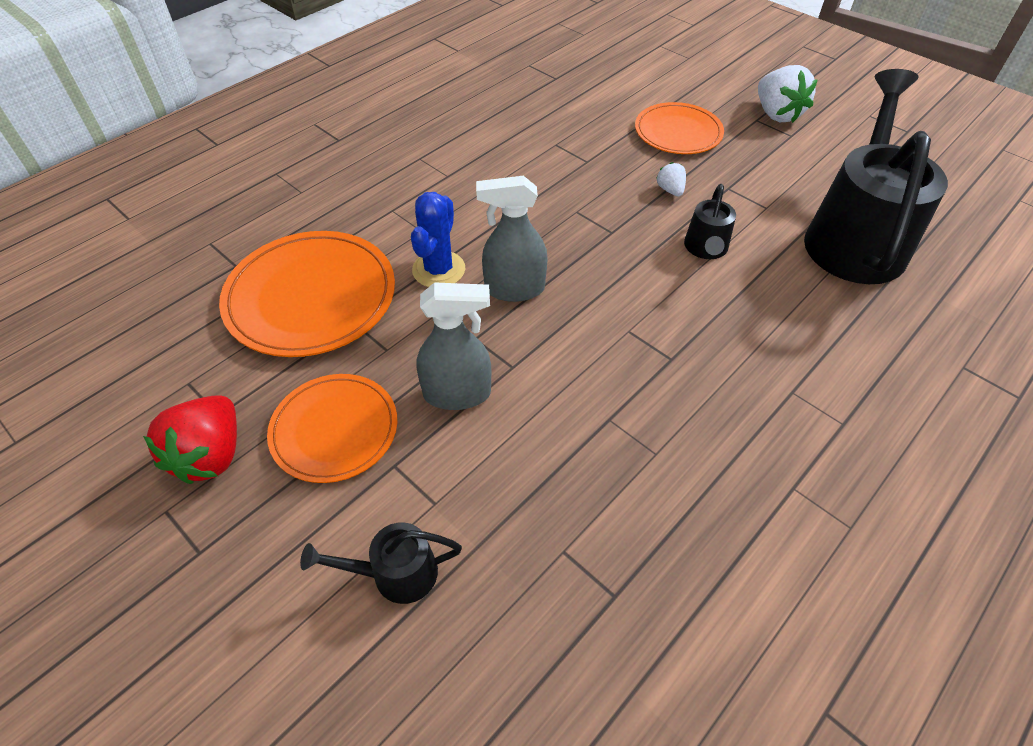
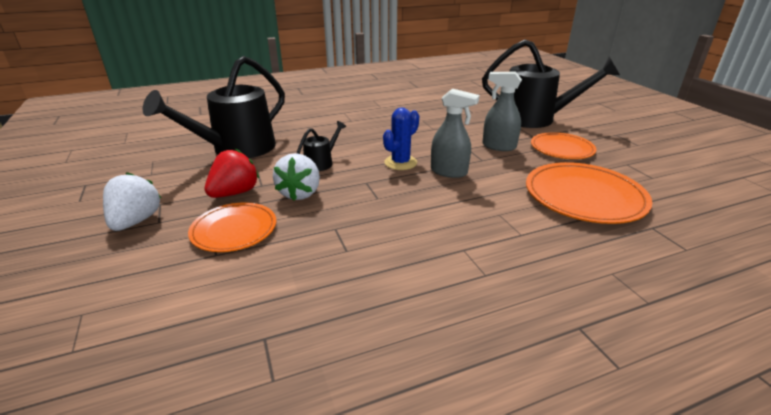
camera: 155 degrees left, 20 degrees down
(211, 455) = (623, 153): red strawberry -> red strawberry (235, 193)
(395, 574) = (535, 119): black watering can -> black watering can, size x2.25
(439, 270) = (493, 190): blue cactus -> blue cactus (400, 163)
(670, 190) = (300, 193): white strawberry -> white strawberry, size x2.01

